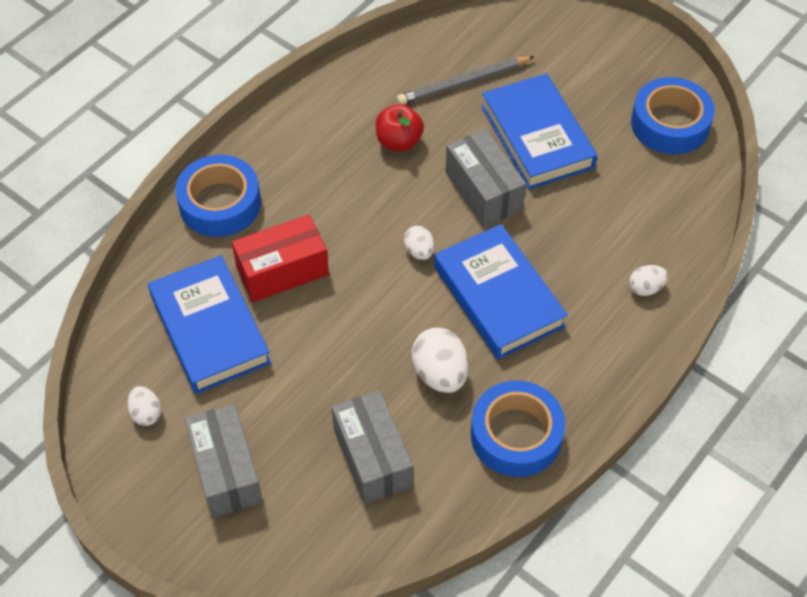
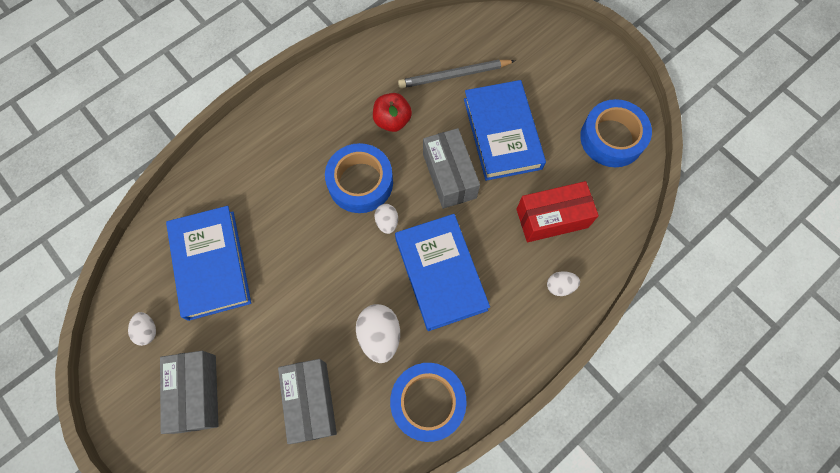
camera: 10 degrees right, 15 degrees up
(220, 203) = (242, 154): blue tape -> blue tape (360, 182)
(282, 271) = (277, 222): red box -> red box (552, 218)

